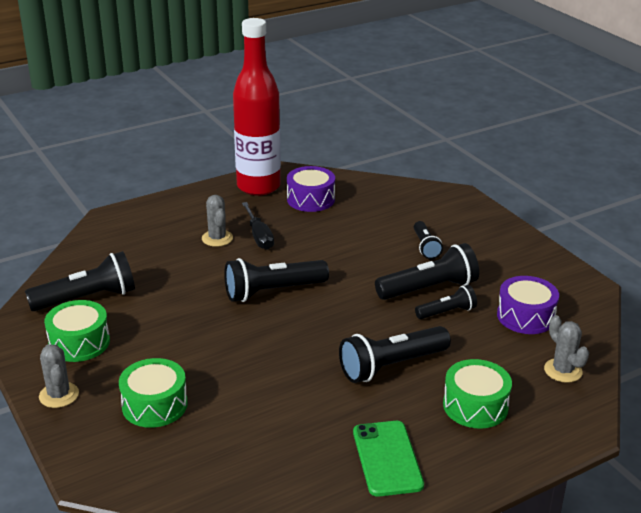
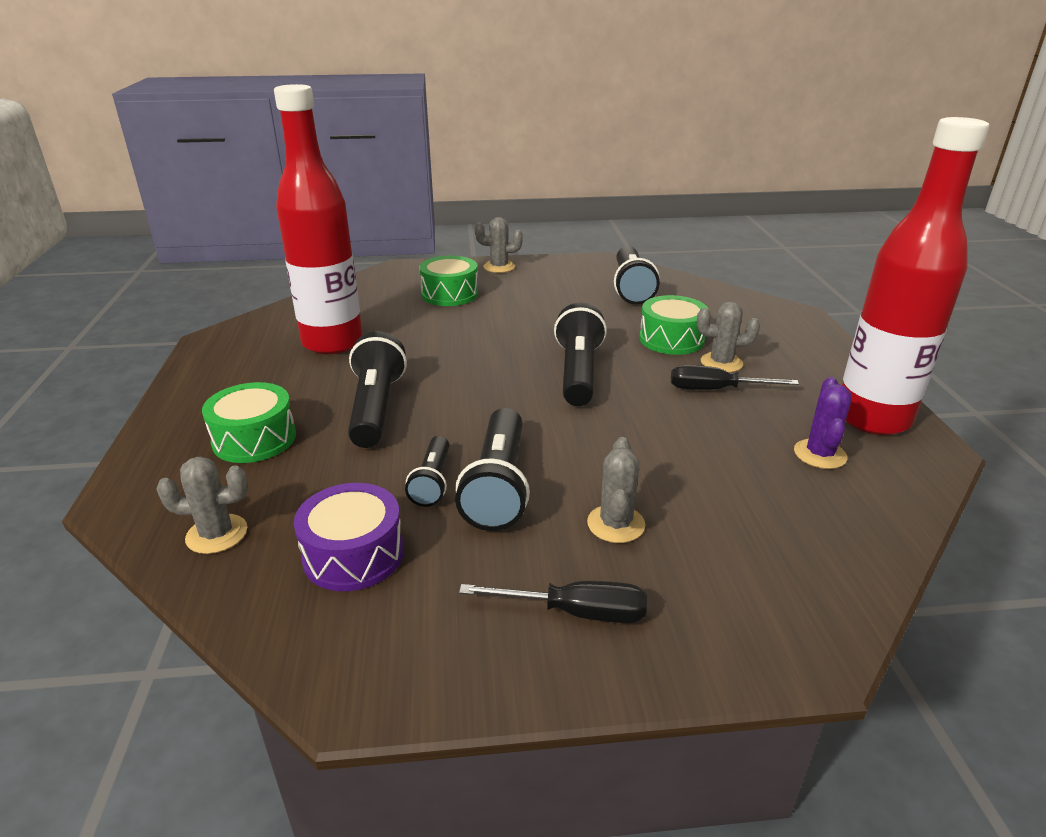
camera: 115 degrees right, 0 degrees up
(79, 343) = (563, 279): green drum -> green drum (671, 339)
(310, 199) = (820, 454): purple drum -> purple cactus
(310, 438) = (332, 343): none -> red bottle
(387, 458) = (261, 369): green phone -> none
(425, 247) = (615, 524): black flashlight -> grey cactus
(493, 246) = (575, 612): none -> black screwdriver

